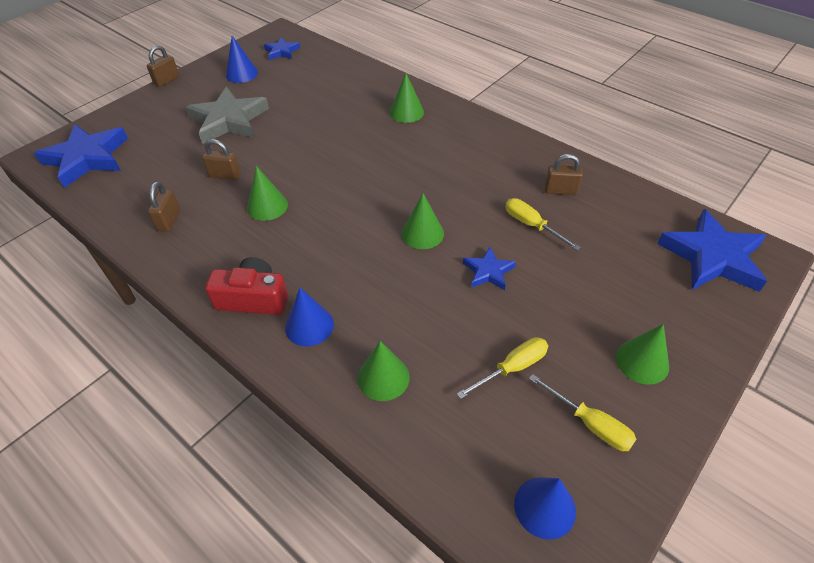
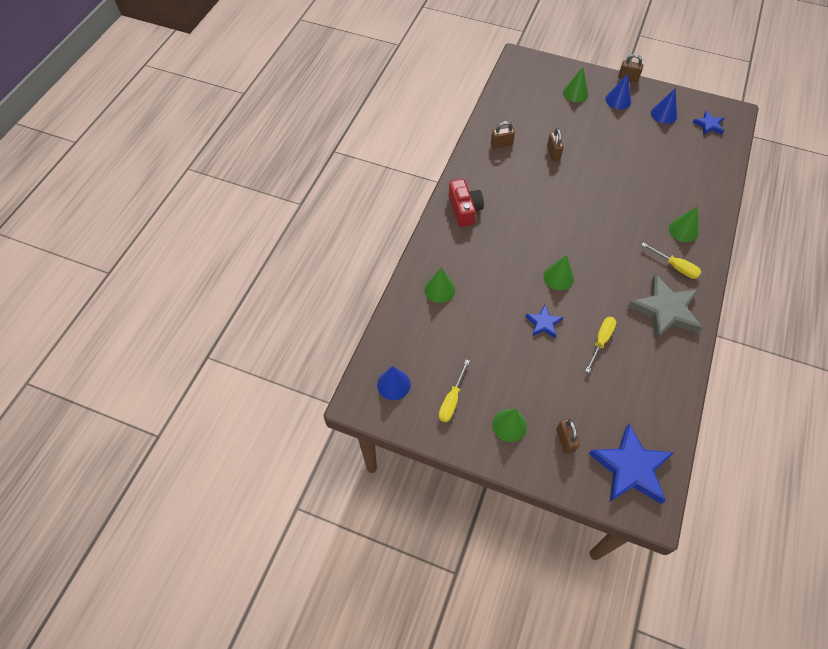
camera: 70 degrees right, 10 degrees up
(87, 158) = (529, 80): blue star -> none
(229, 120) = (607, 130): grey star -> grey star (665, 310)
(267, 206) = (538, 186): green cone -> green cone (575, 93)
(309, 325) = (458, 243): blue cone -> blue cone (618, 100)
(512, 368) = (473, 352): yellow screwdriver -> yellow screwdriver (675, 267)
(560, 190) = (649, 354): brown padlock -> brown padlock (565, 440)

